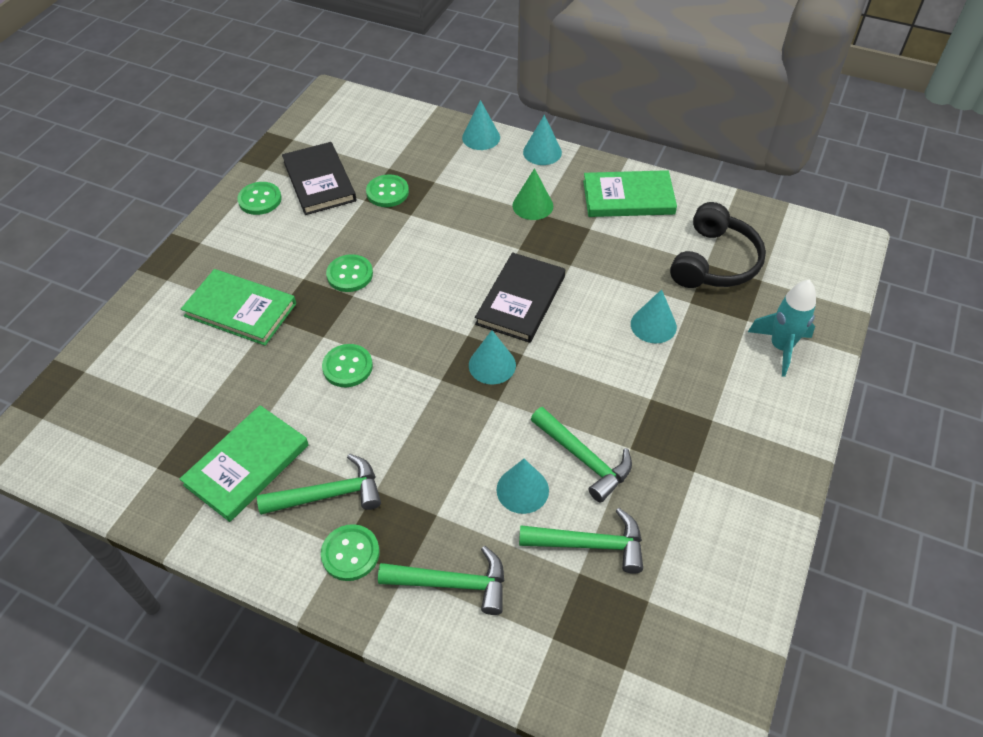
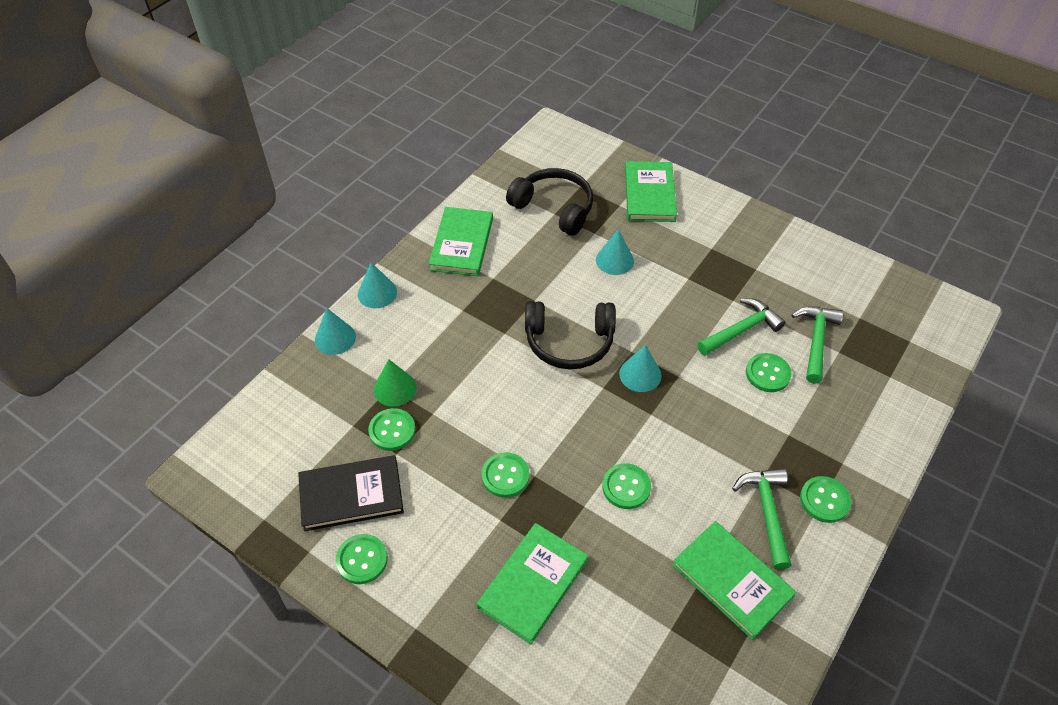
camera: 80 degrees left, 0 degrees up
(453, 583) = (849, 431): green hammer -> none
(521, 300) = (569, 342): black book -> black headphones
(522, 490) = (767, 374): turquoise cone -> green button
(532, 205) = (450, 313): green cone -> green cone (394, 388)
(780, 347) = (649, 194): turquoise rocket -> green book

